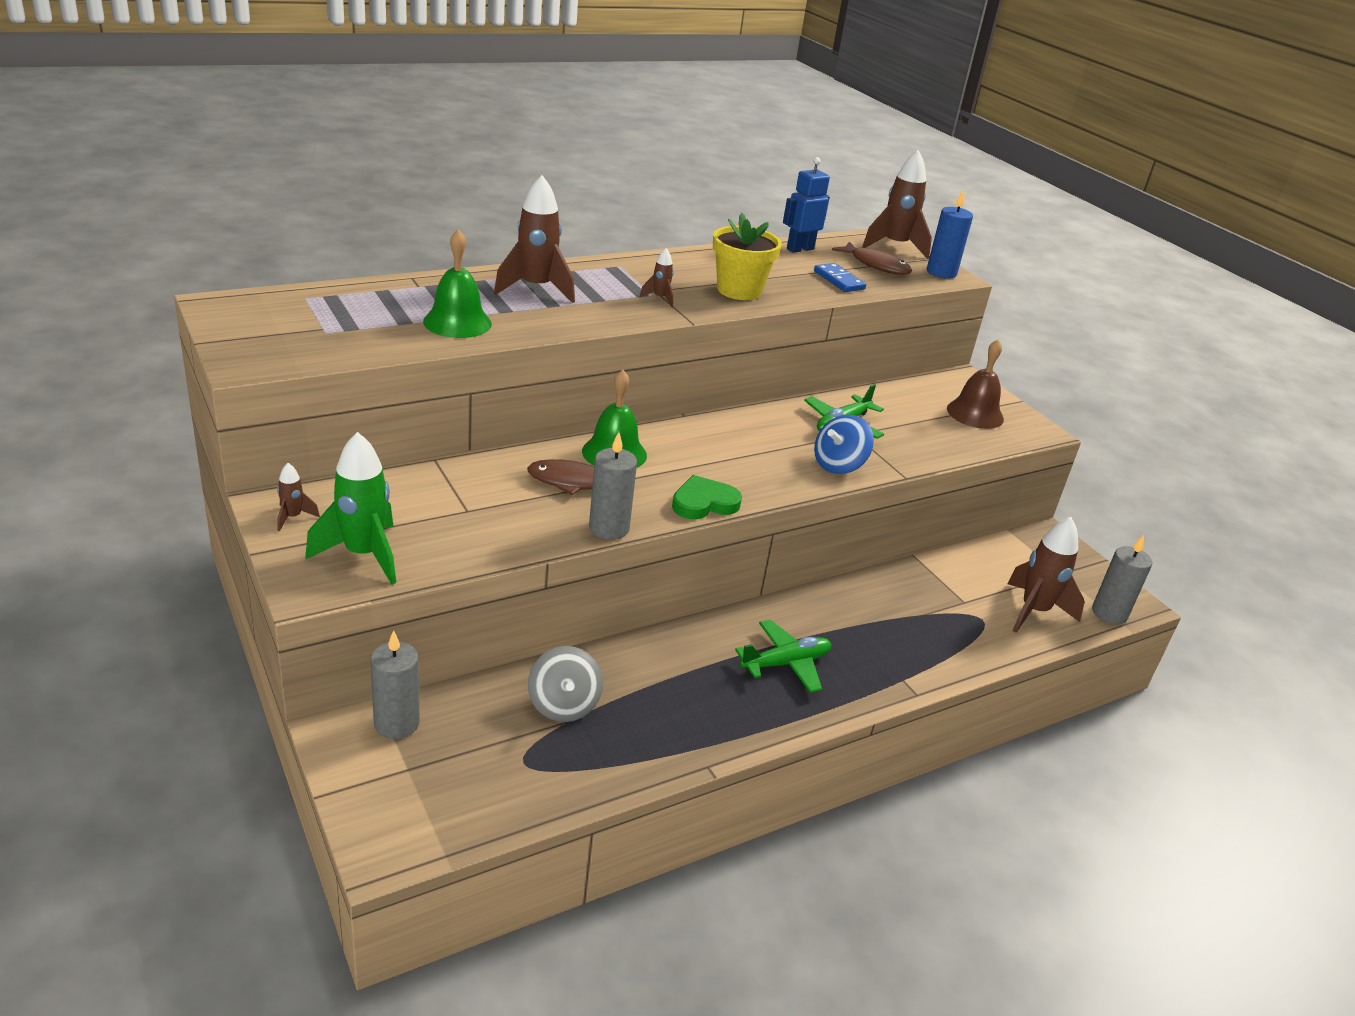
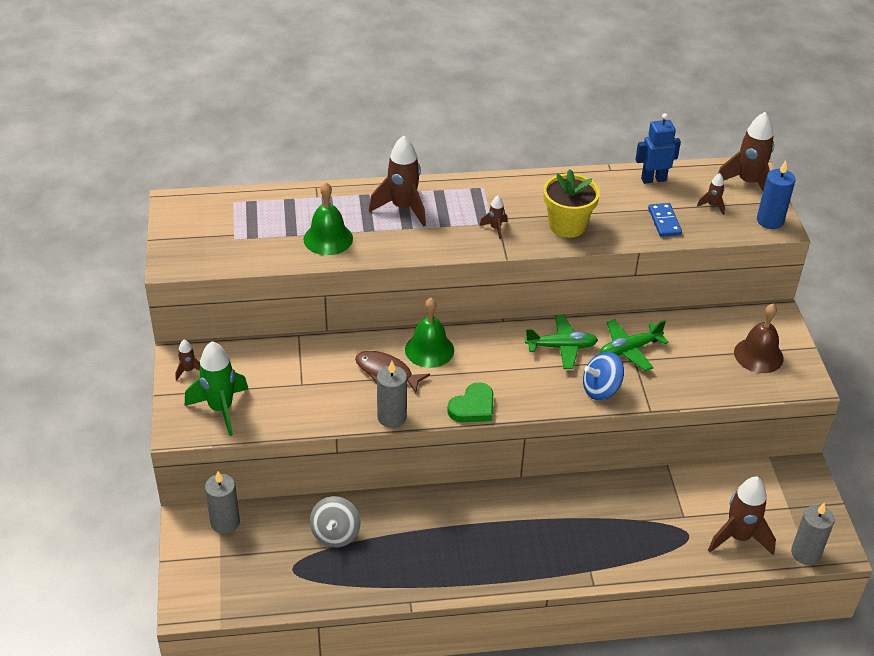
camera: 25 degrees right, 10 degrees up
(704, 503) = (473, 407): green heart -> green heart turned 135 degrees clockwise
(785, 663) = (507, 537): green plane -> green plane (561, 347)
(876, 265) = (712, 206): brown fish -> brown rocket

